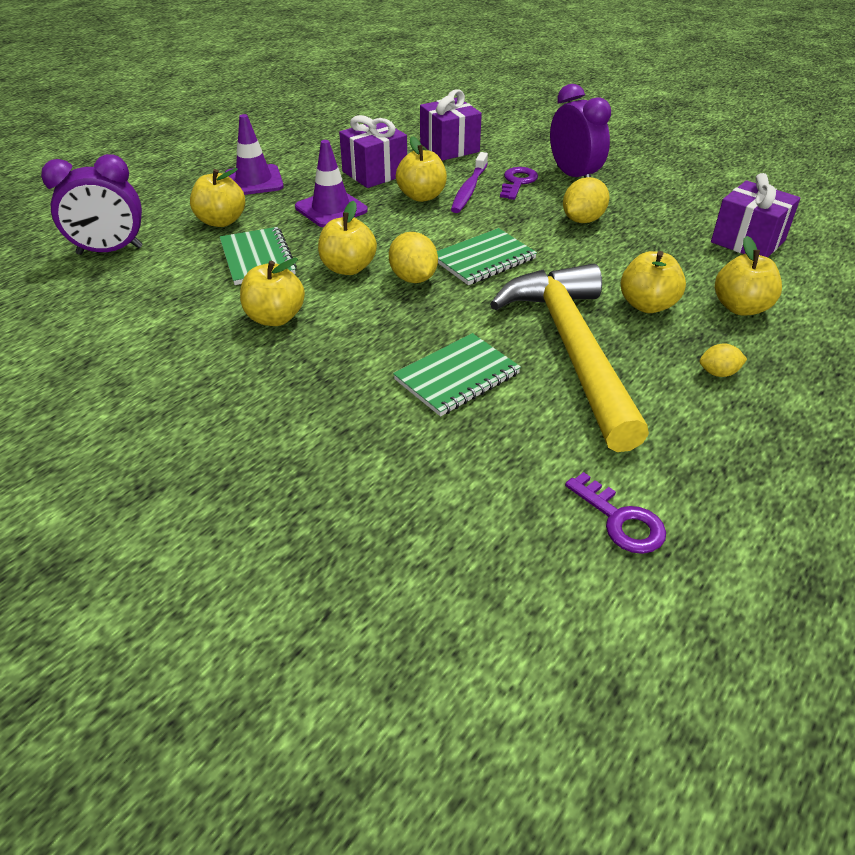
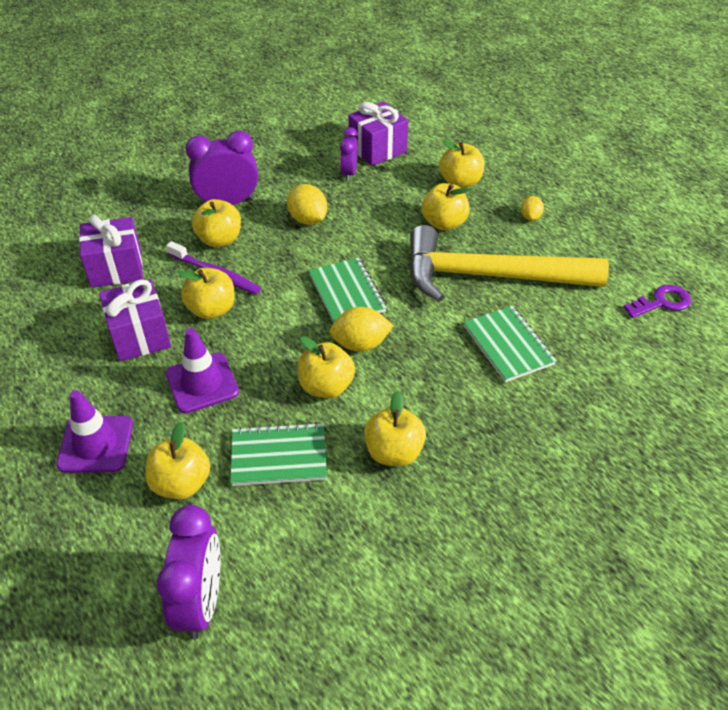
camera: 75 degrees left, 5 degrees up
(517, 182) = (219, 239): purple key -> yellow apple
(683, 231) = (349, 173): none -> purple clock

